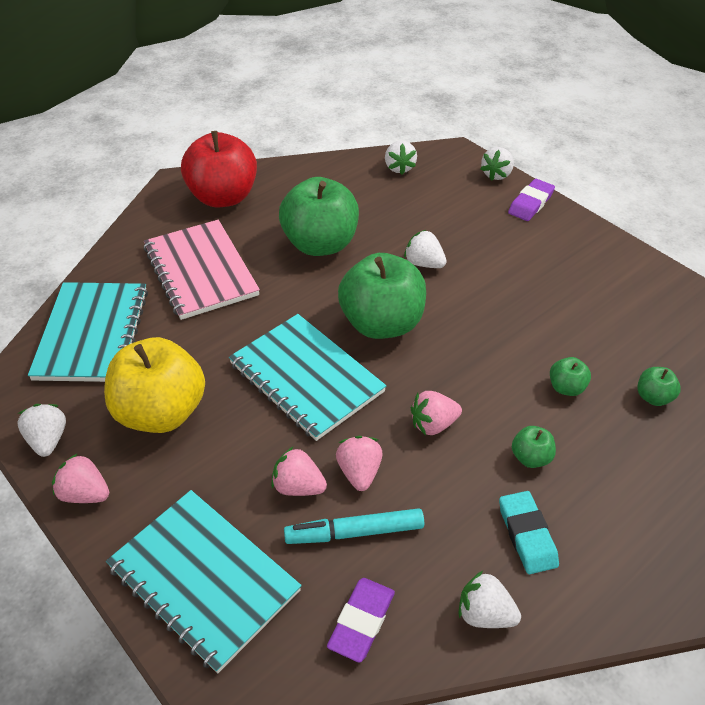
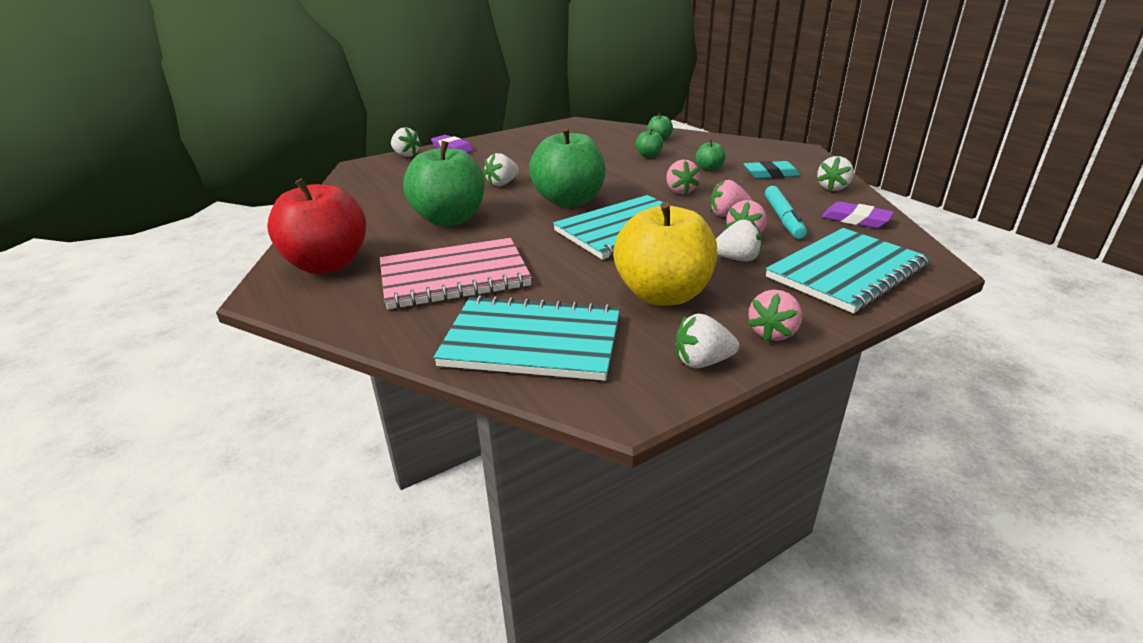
camera: 80 degrees left, 15 degrees down
(399, 168) = (361, 185): white strawberry -> white strawberry (737, 259)

